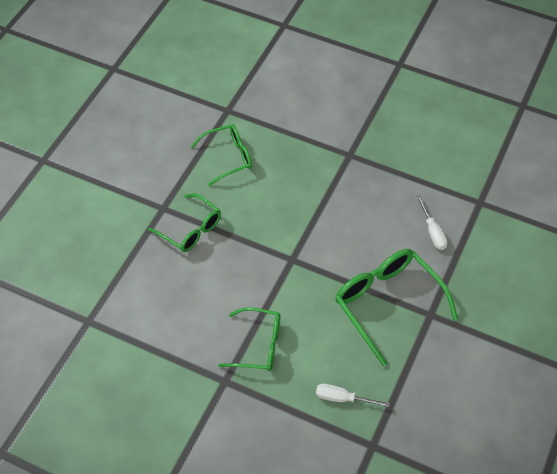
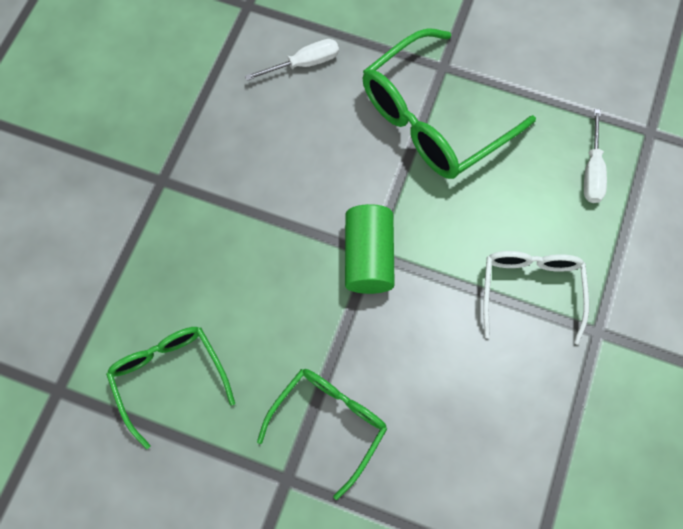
camera: 95 degrees left, 15 degrees up
(258, 345) = (530, 289): green glasses -> white glasses
(289, 257) = (368, 257): none -> green cylinder

